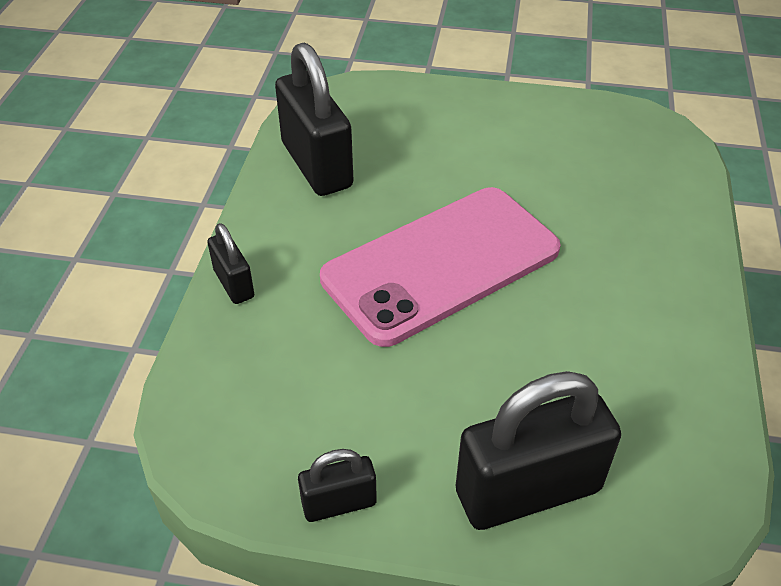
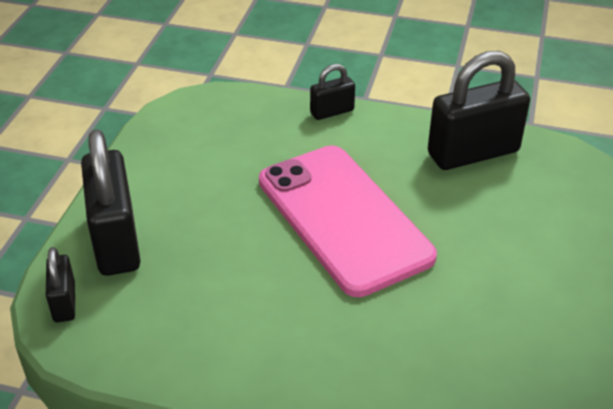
camera: 95 degrees right, 5 degrees down
(339, 503) = (136, 155): black padlock -> black padlock (64, 302)

